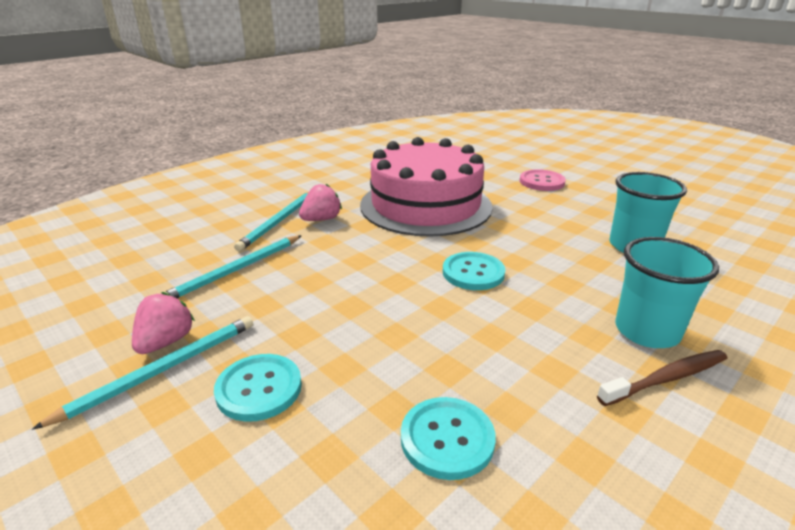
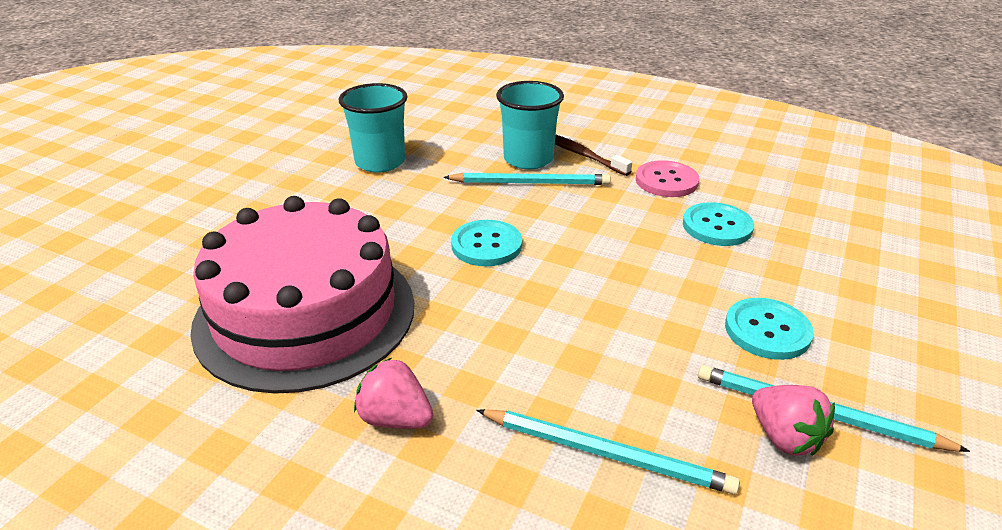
camera: 110 degrees left, 5 degrees up
(166, 342) = (784, 437): pink strawberry -> pink strawberry turned 120 degrees counterclockwise
(278, 221) = (424, 476): turquoise pencil -> turquoise pencil (530, 183)
(542, 182) = (194, 222): pink button -> pink button (666, 181)

